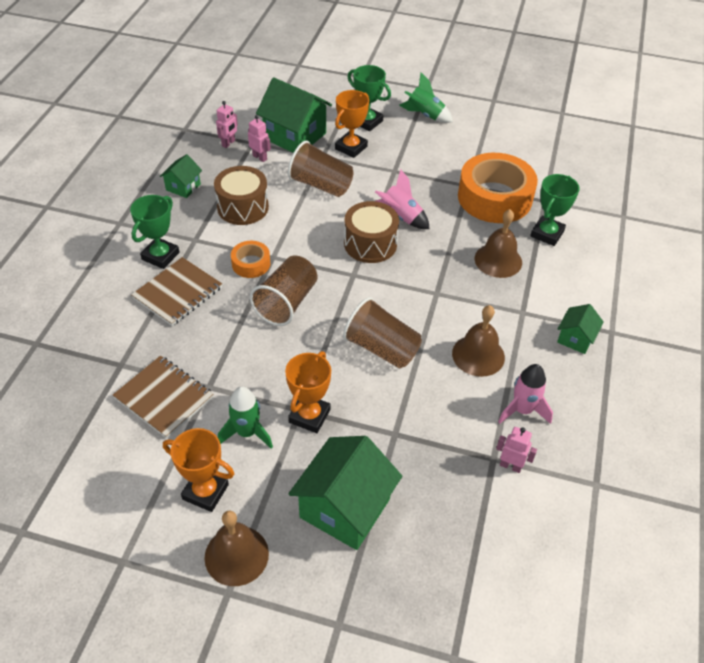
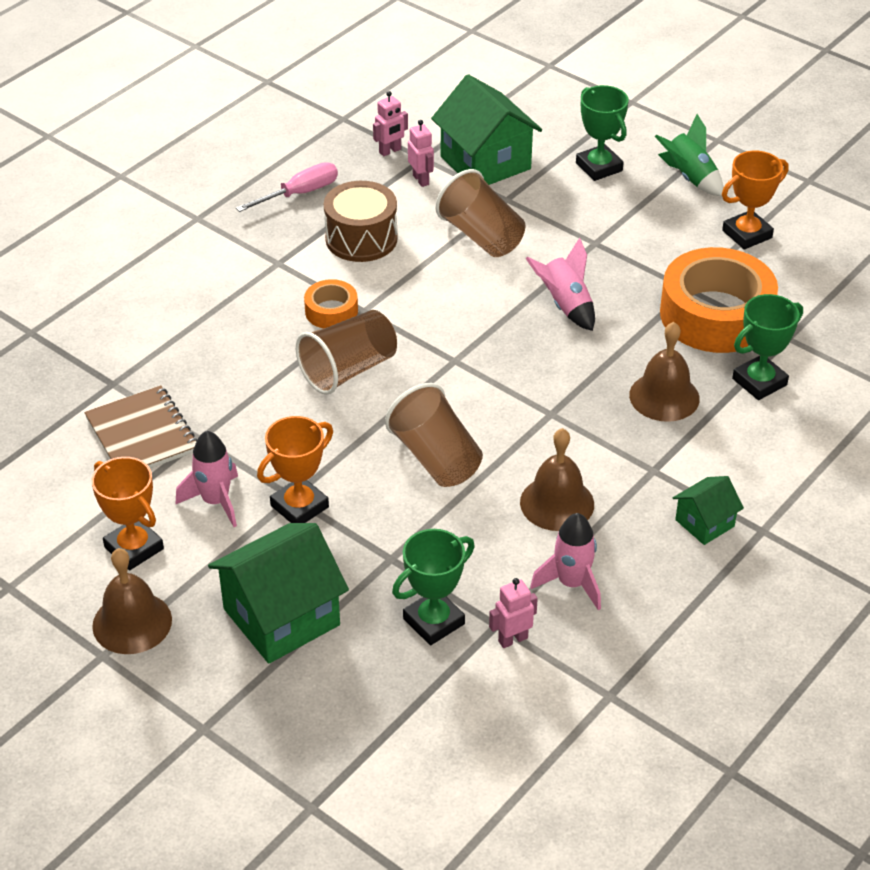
camera: 25 degrees right, 5 degrees down
(160, 256) = (225, 271): green trophy -> green trophy (433, 621)
(178, 293) = (222, 321): brown notebook -> none
(183, 187) = (299, 193): green house -> pink screwdriver
(247, 432) = (215, 501): green rocket -> pink rocket
(351, 147) = (553, 197): orange trophy -> orange trophy (747, 234)
(370, 244) = (501, 328): brown drum -> none
(510, 466) = (512, 639): pink robot -> pink robot turned 75 degrees counterclockwise

